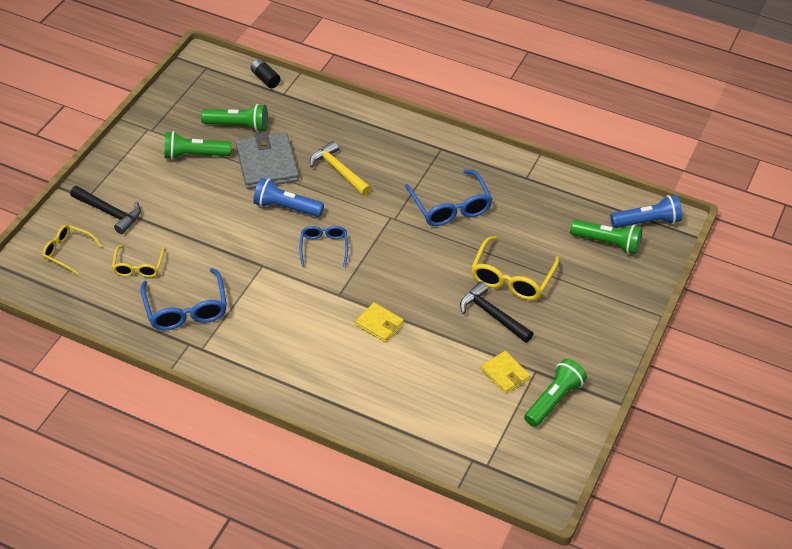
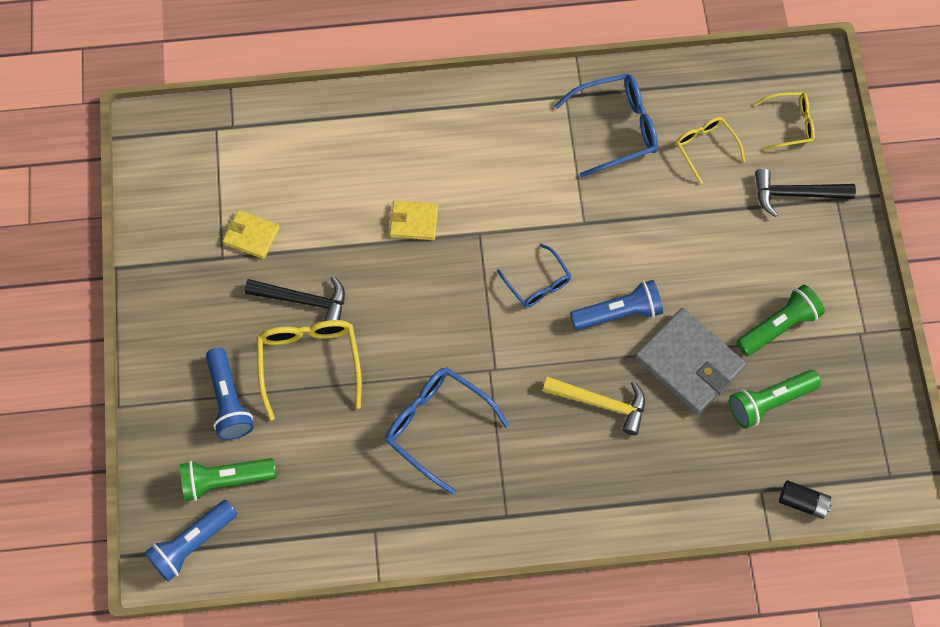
camera: 150 degrees right, 20 degrees up
(186, 309) = (616, 128): blue glasses -> blue glasses turned 120 degrees clockwise
(553, 400) = (187, 233): green flashlight -> none
(580, 283) = (229, 401): none -> blue flashlight

